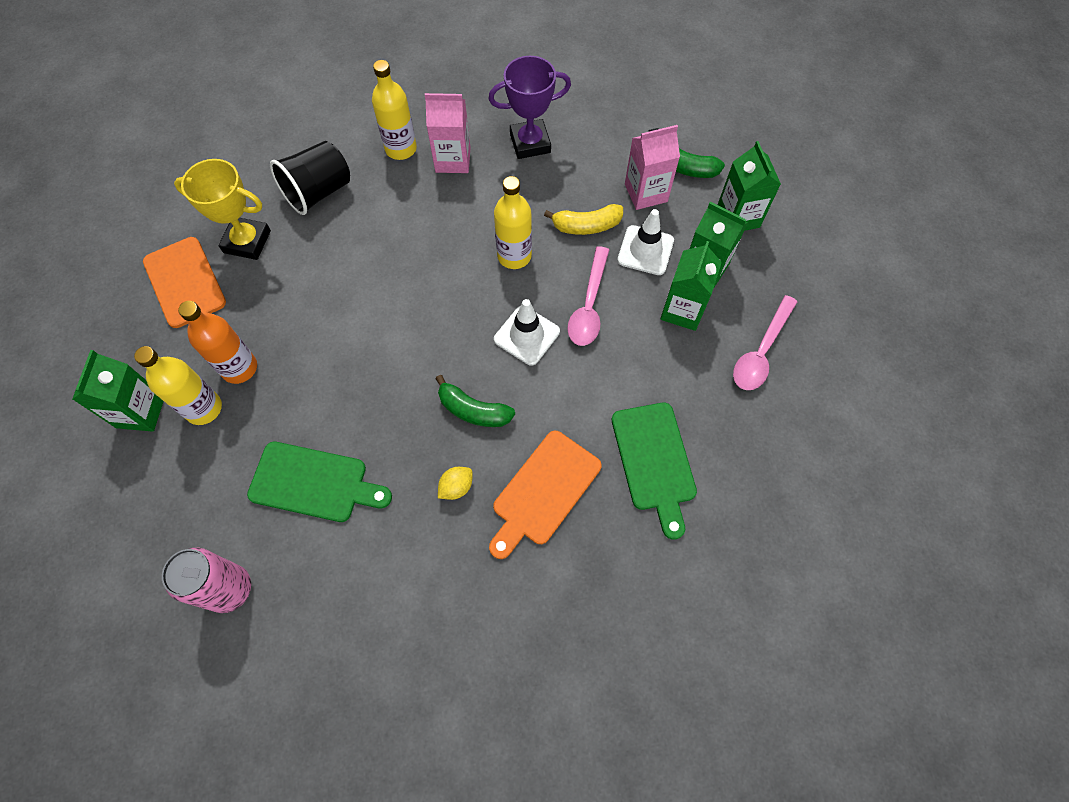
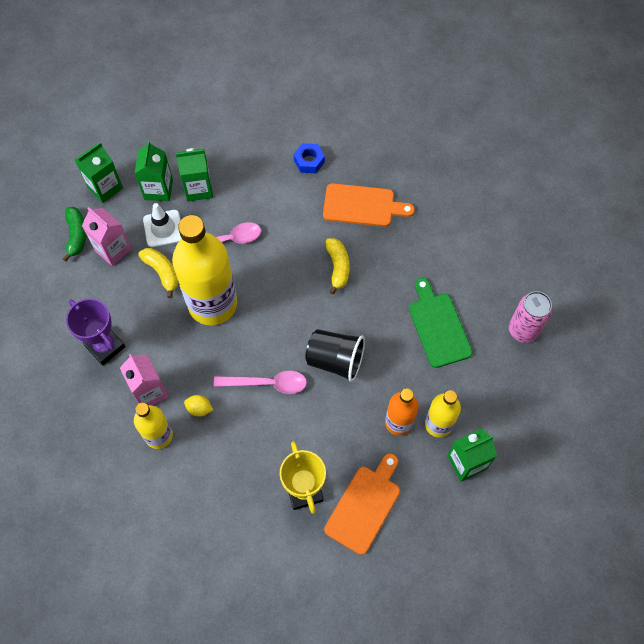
camera: 120 degrees left, 0 degrees up
(318, 192) = (232, 470): black cup -> black cup (335, 360)
(456, 487) = (389, 250): yellow lemon -> yellow lemon (199, 408)
(473, 410) = (338, 267): green banana -> yellow banana
(514, 256) = (212, 304): yellow bottle -> yellow bottle, size x1.87
(526, 335) = (269, 265): white traffic cone -> none
(654, 461) = (309, 161): green cutting board -> blue nut
(761, 351) = (204, 137): pink spoon -> pink spoon (267, 383)

